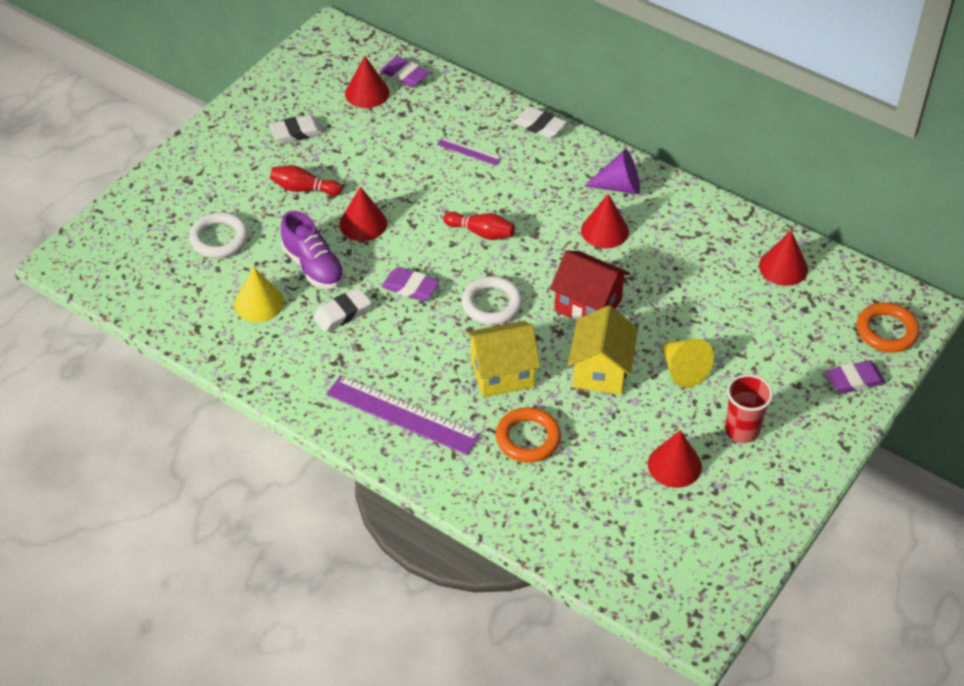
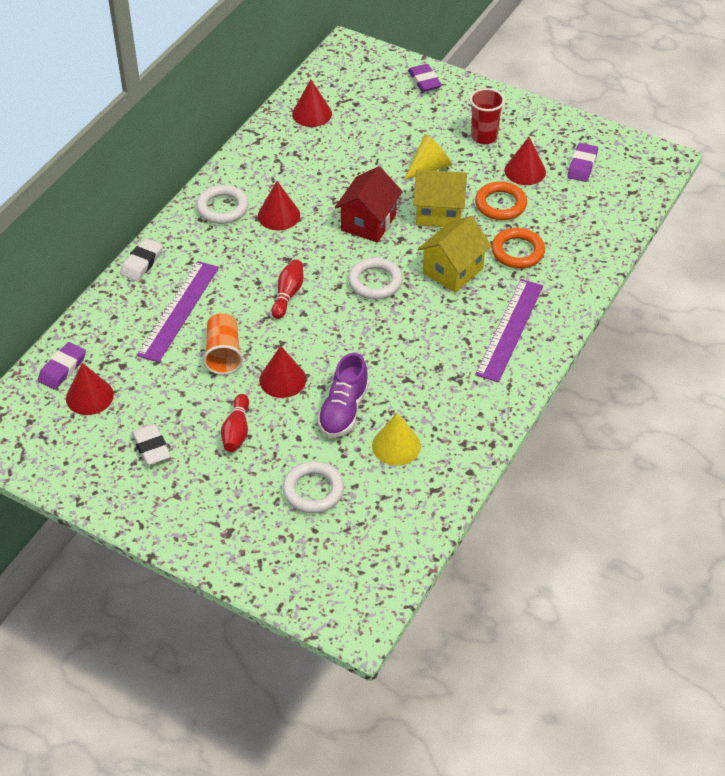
camera: 95 degrees left, 0 degrees up
(313, 266) = (343, 410): purple shoe -> purple shoe turned 150 degrees clockwise
(342, 313) = (400, 382): white eraser -> none
(405, 182) = (223, 354): none -> orange cup
(410, 288) = (362, 337): purple eraser -> purple eraser (582, 165)
(469, 151) = (178, 310): purple ruler -> purple ruler, size x2.10
(502, 374) = (453, 270): yellow house -> yellow house turned 60 degrees clockwise
(619, 186) = (222, 208): purple cone -> white ring
(886, 331) = (372, 64): orange ring -> orange ring (500, 204)

